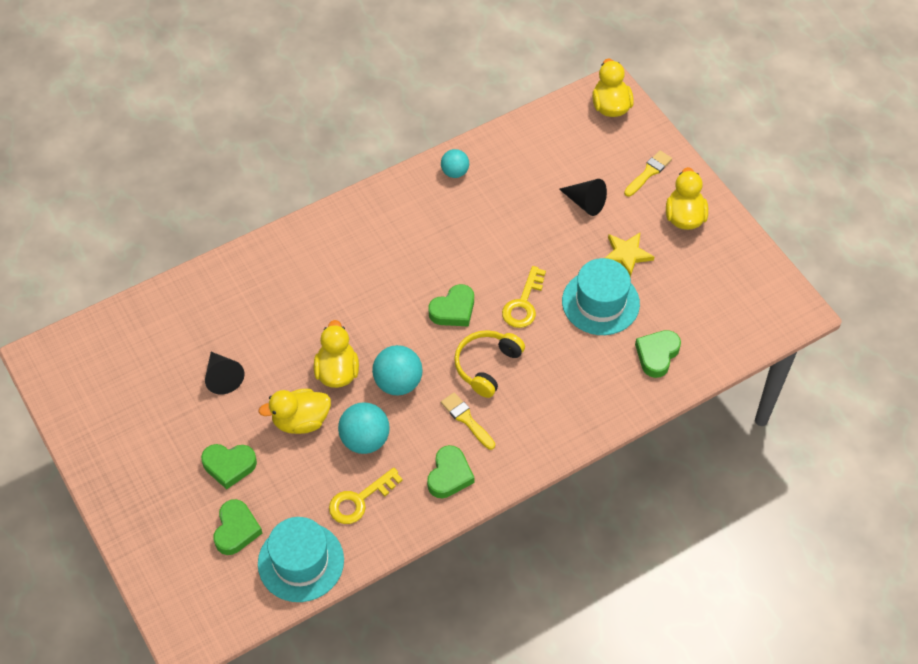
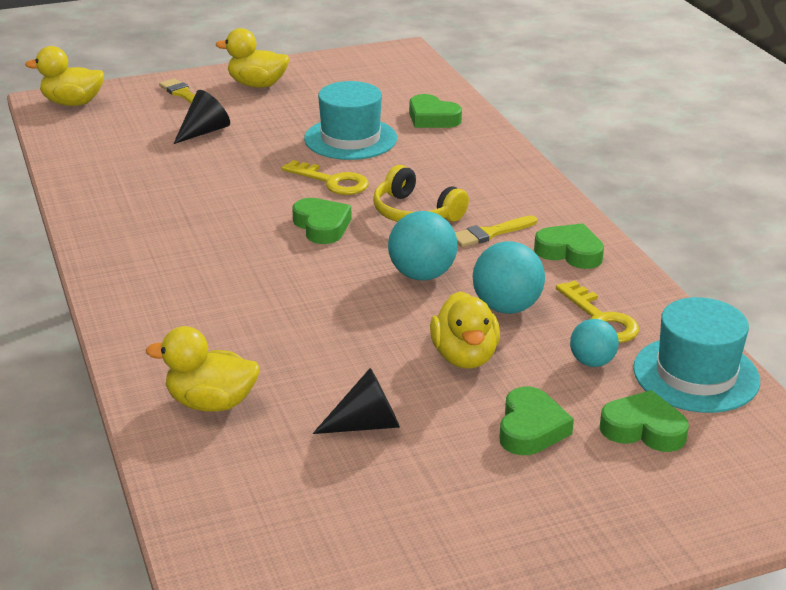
camera: 80 degrees left, 25 degrees down
(337, 372) = (389, 320): yellow duck -> yellow duck (211, 403)
(455, 172) = (100, 204): turquoise ball -> turquoise ball (592, 362)
(626, 255) = (291, 118): yellow star -> none

